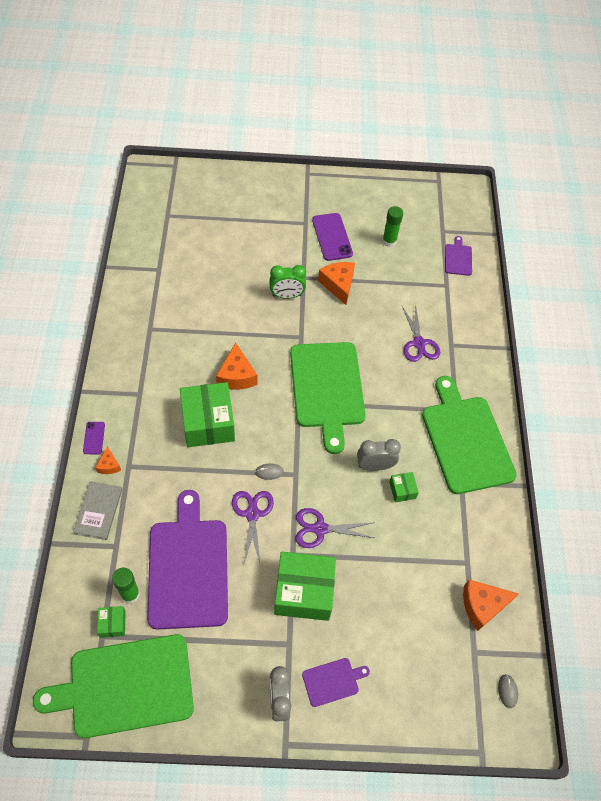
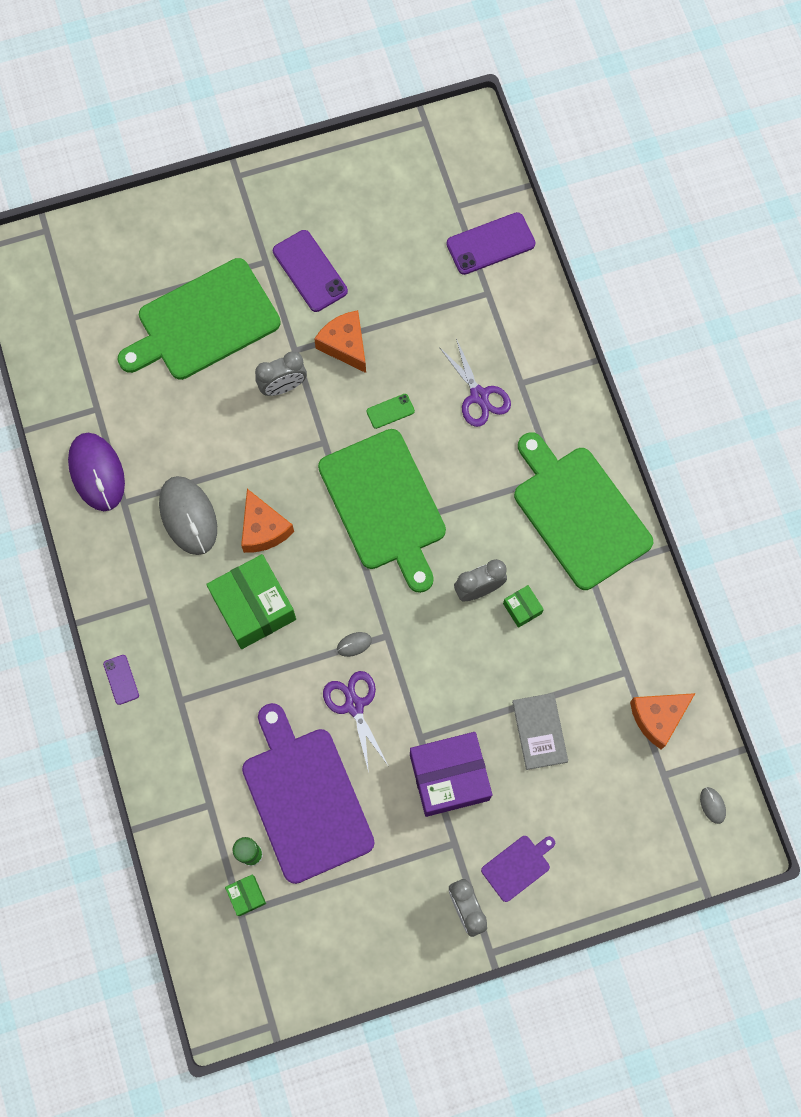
camera: 15 degrees left, 15 degrees up
(98, 511) = (170, 770): grey book -> grey book (540, 731)
(109, 465) = (156, 708): orange cheese -> none
(125, 686) = (291, 957): green cutting board -> green cutting board (203, 322)
(140, 305) = (97, 472): none -> purple mouse
(189, 351) = (188, 516): none -> grey mouse
(287, 295) = (283, 386): green clock -> grey clock
(304, 592) = (449, 777): green box -> purple box
(320, 529) = (441, 694): purple scissors -> none
(354, 333) = (390, 411): none -> green phone
(389, 241) = (389, 250): green glue stick -> none
(458, 258) = (490, 244): purple cutting board -> purple phone

